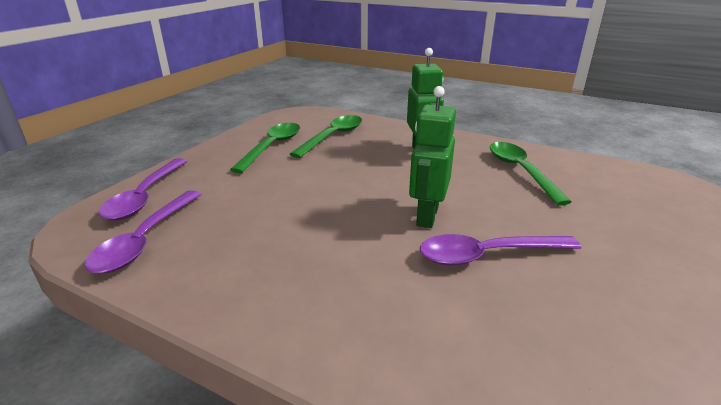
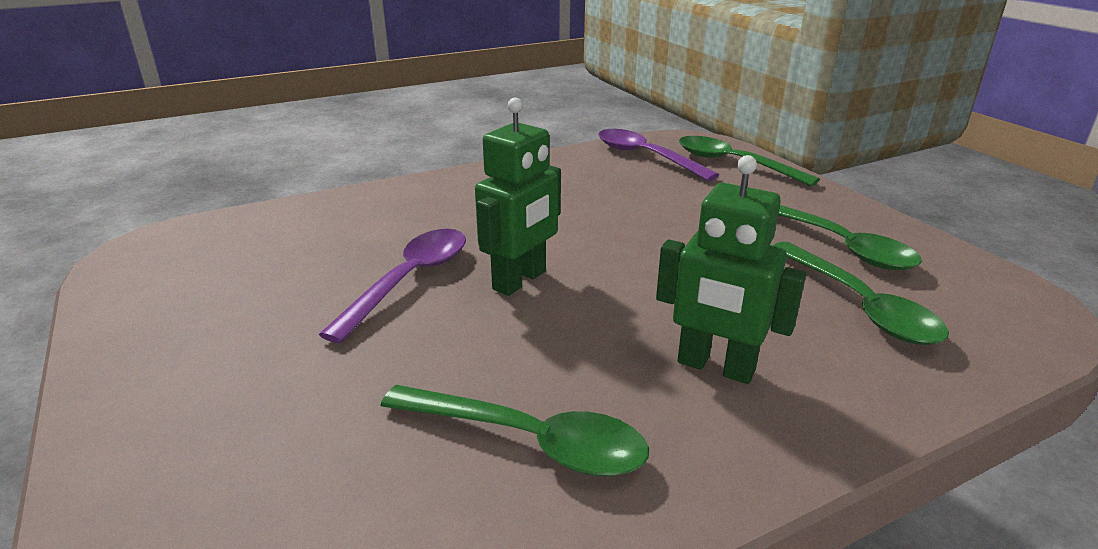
camera: 125 degrees right, 0 degrees up
(145, 197) = (733, 163): purple spoon -> green spoon
(427, 216) = (520, 280): green robot -> green robot turned 75 degrees clockwise

